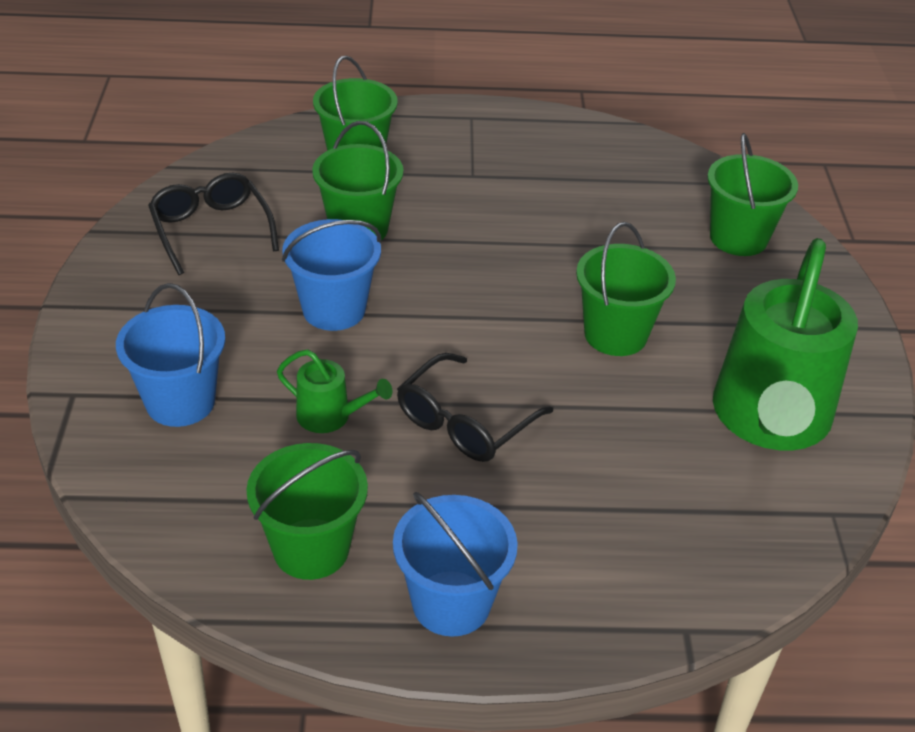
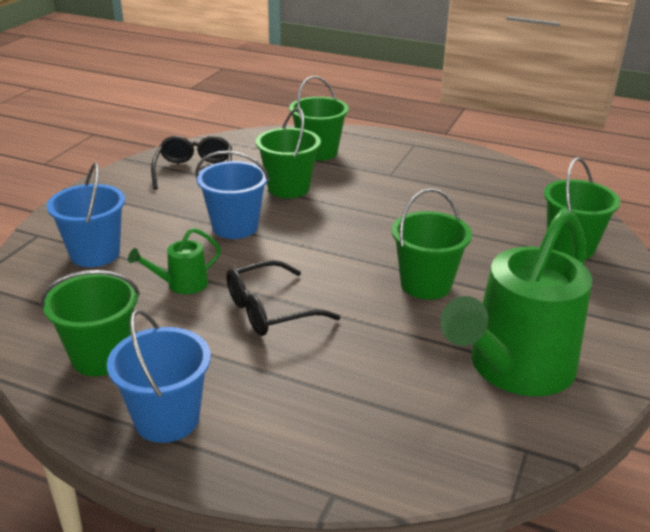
camera: 25 degrees right, 10 degrees down
(331, 417) = (181, 284): green watering can -> green watering can turned 105 degrees clockwise

